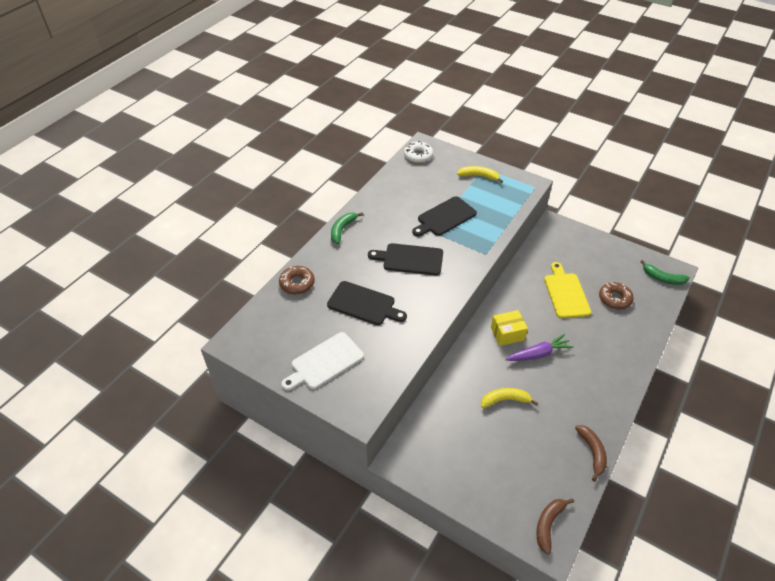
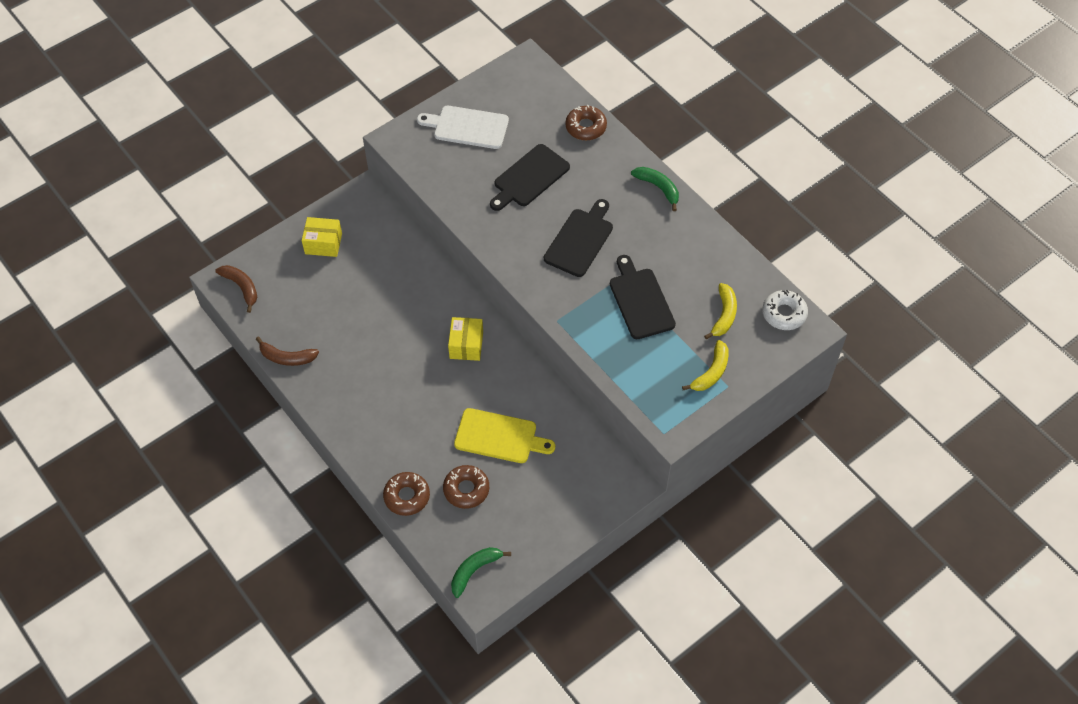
camera: 110 degrees right, 10 degrees up
(324, 362) = (467, 127): white cutting board -> white cutting board turned 60 degrees counterclockwise
(467, 472) = (323, 243): none -> yellow box
(505, 400) = (382, 306): yellow banana -> yellow banana (724, 315)
(538, 354) = (424, 364): purple carrot -> none
(643, 329) = (407, 496): none -> brown donut

